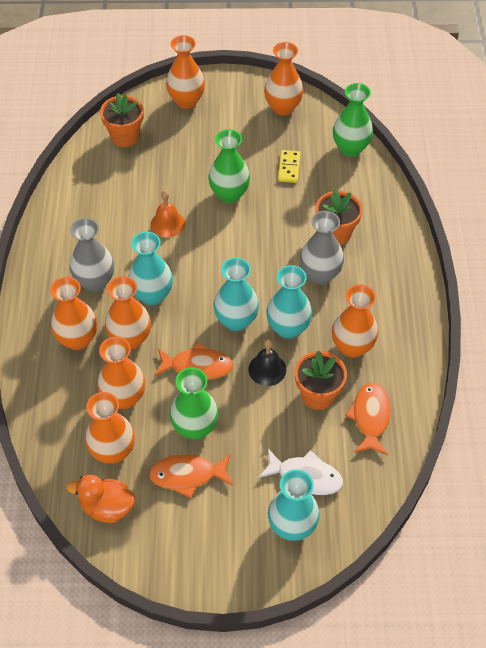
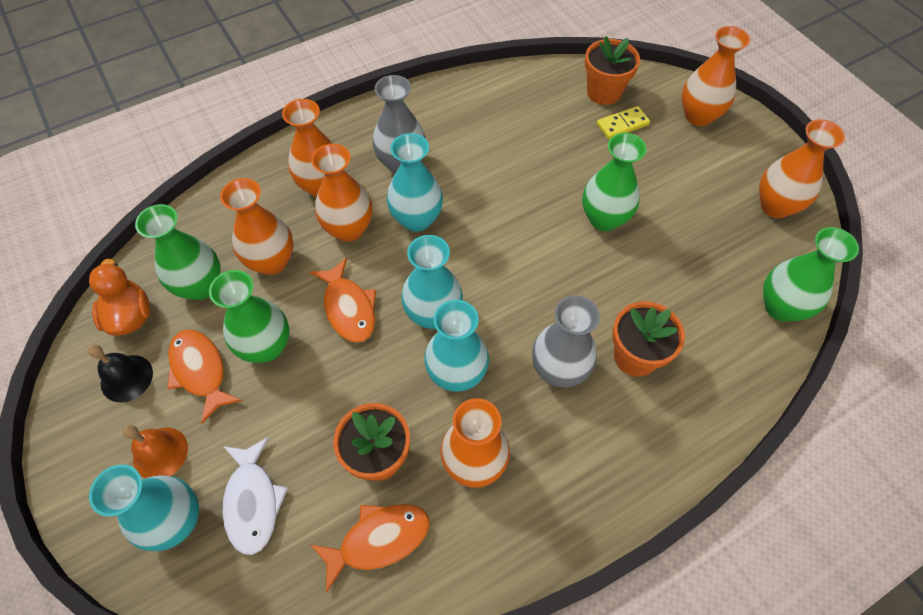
camera: 60 degrees right, 5 degrees up
(113, 451) = (201, 286): orange vase -> green vase
(167, 223) = (519, 184): orange bell -> orange bell (160, 453)
(267, 369) = (384, 381): black bell -> black bell (126, 378)
(289, 168) = (692, 257): yellow domino -> yellow domino (622, 124)

